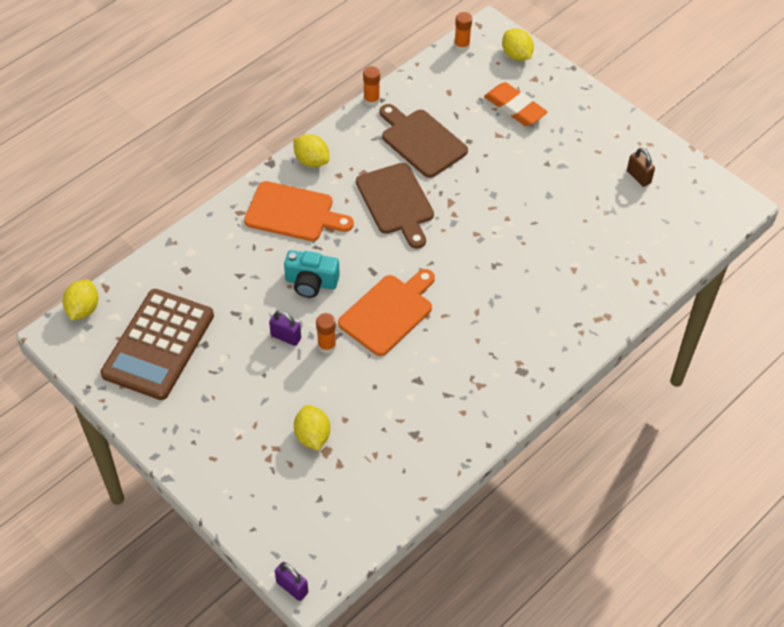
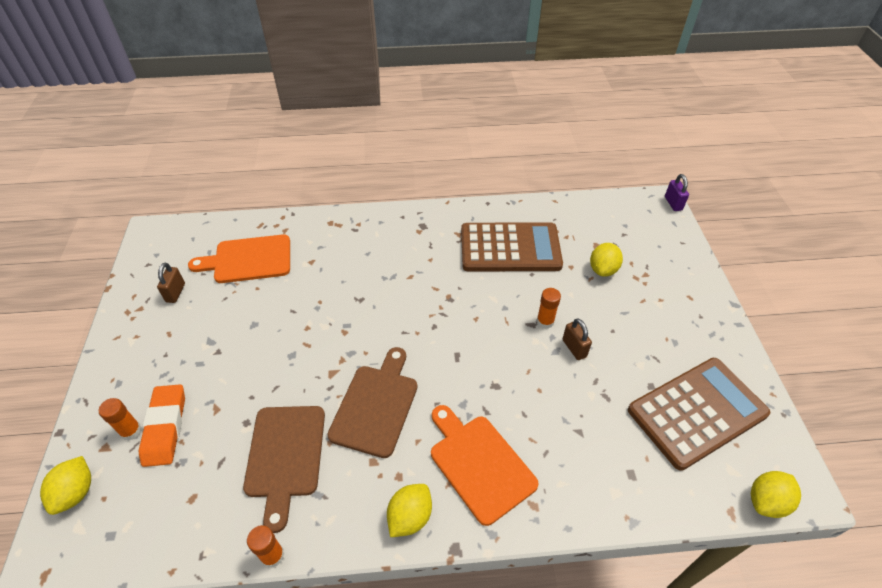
camera: 140 degrees left, 5 degrees down
(286, 337) = (574, 348): purple padlock -> brown padlock
(311, 161) = (410, 517): yellow lemon -> yellow lemon turned 45 degrees clockwise
(311, 282) = (517, 380): turquoise camera -> none
(388, 312) = (475, 316): orange cutting board -> orange cutting board (248, 259)
(417, 402) = (510, 248): none -> brown calculator
(462, 45) = (100, 557): orange glue stick -> orange glue stick (131, 431)

